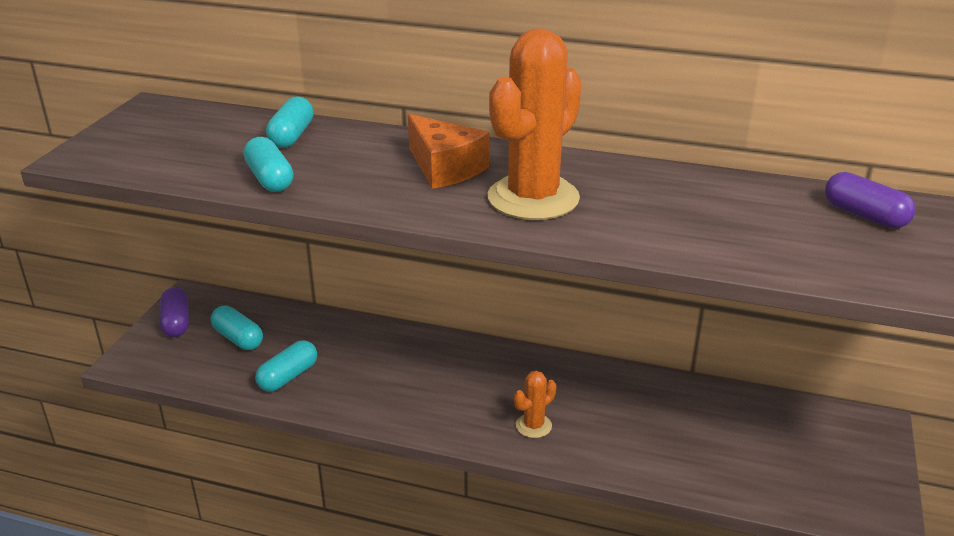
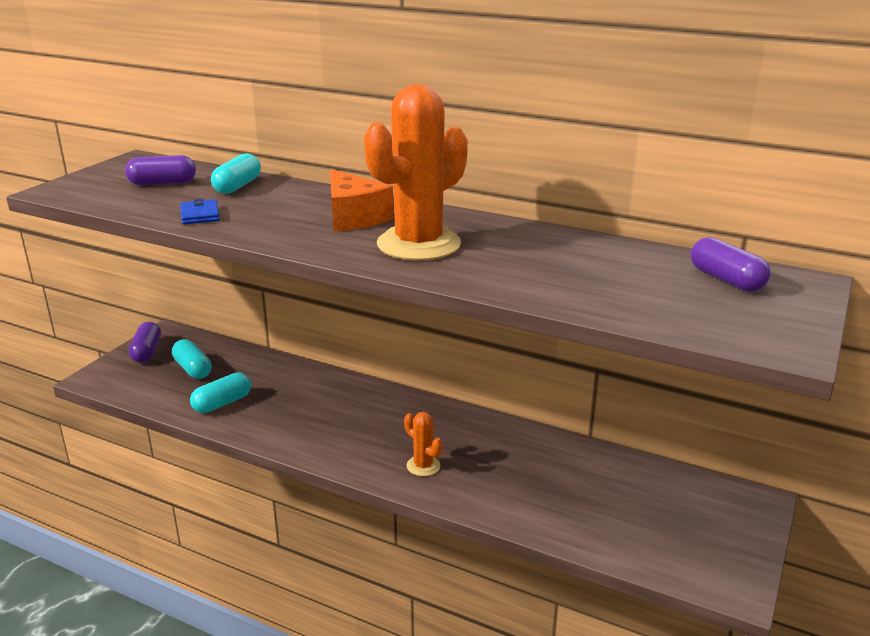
camera: 10 degrees right, 5 degrees down
(201, 138) = (162, 183): none -> purple capsule
(269, 179) = (200, 215): turquoise capsule -> blue wallet
(533, 426) = (423, 466): orange cactus -> orange cactus turned 75 degrees clockwise

